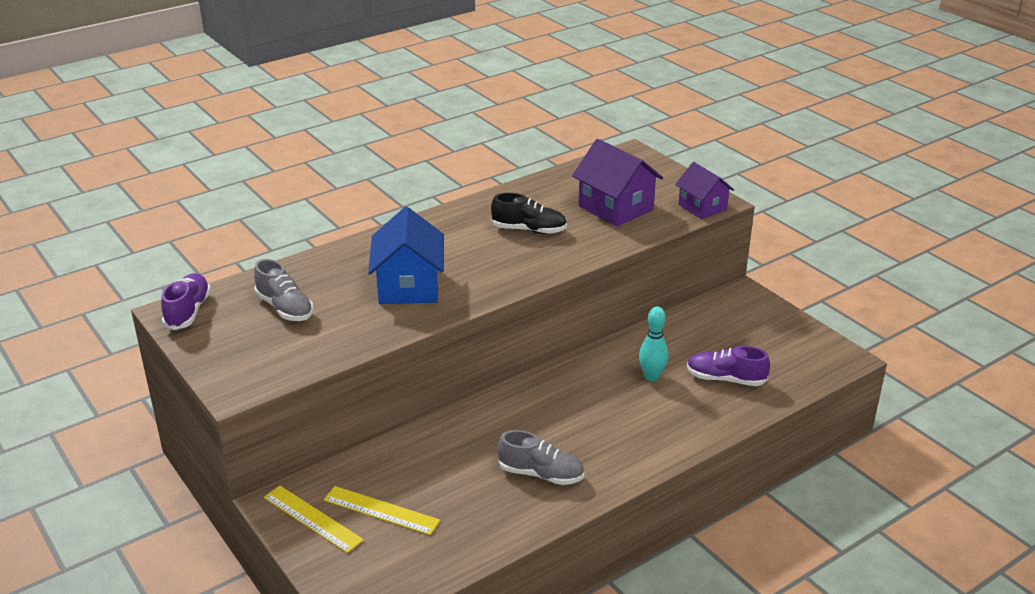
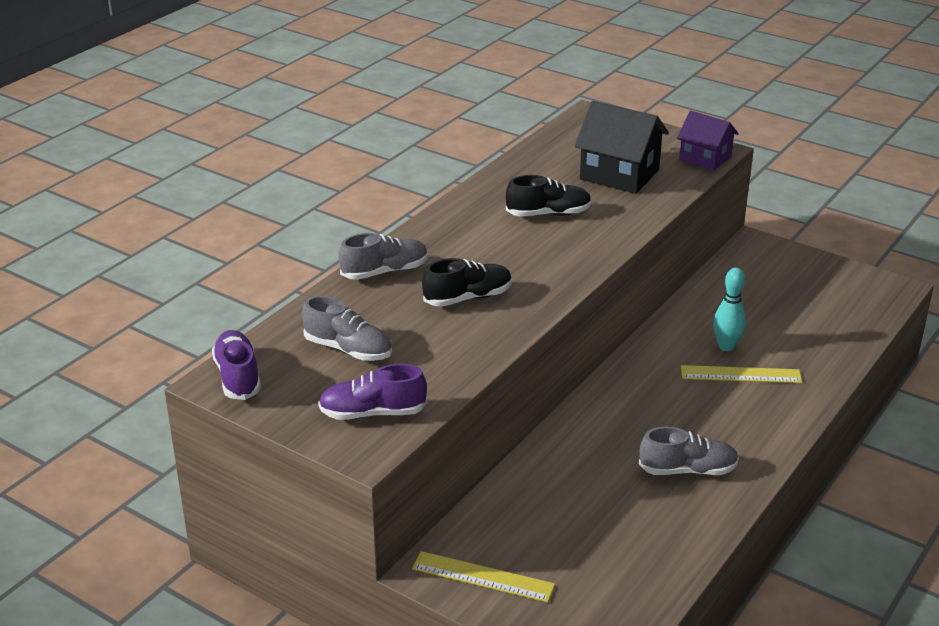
camera: 20 degrees left, 0 degrees up
(361, 252) = (384, 272): none -> grey shoe
(381, 510) = (550, 549): yellow ruler -> yellow ruler (740, 374)
(409, 286) = (468, 298): blue house -> black shoe
(615, 208) = (619, 174): purple house -> black house
(725, 379) = (798, 333): purple shoe -> purple shoe (373, 413)

